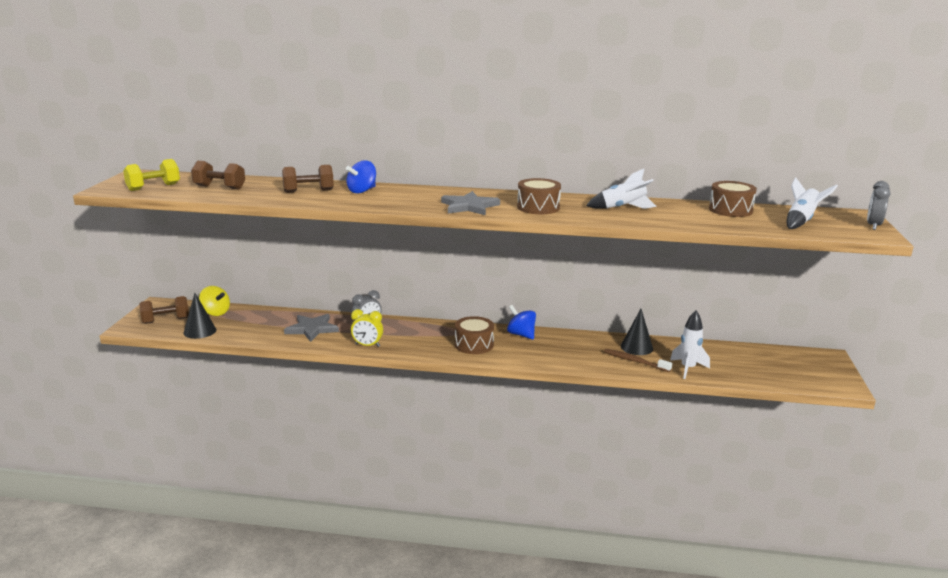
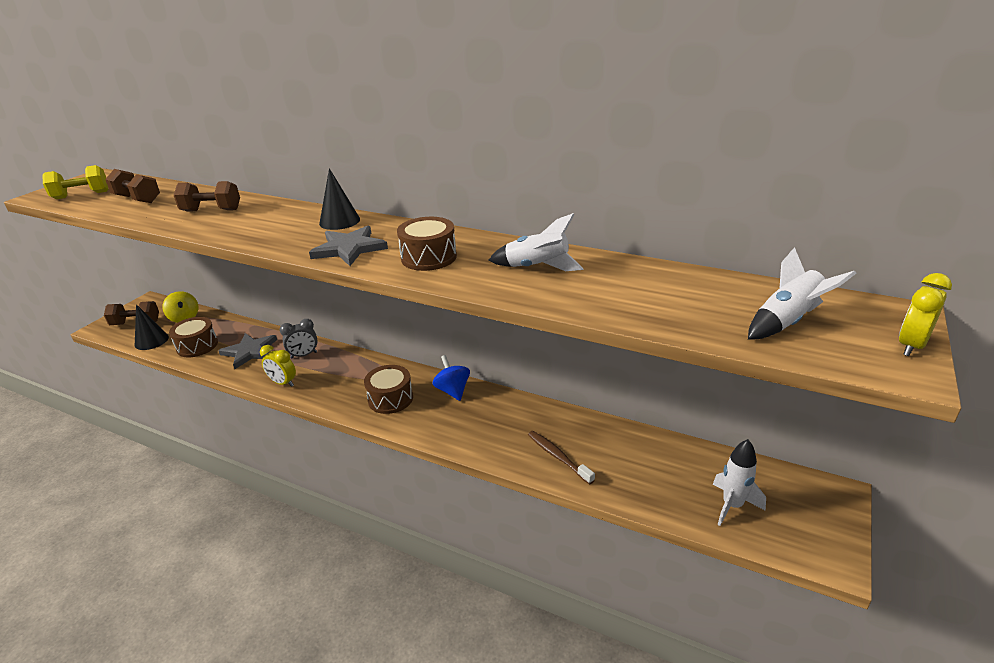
camera: 20 degrees right, 10 degrees up
(362, 191) = (265, 213): blue spinning top -> none
(636, 347) = (575, 432): black cone -> black cone (339, 221)
(688, 368) = (619, 482): white rocket -> white rocket (732, 505)
(730, 210) = (690, 285): brown drum -> brown drum (197, 346)
(873, 226) = (911, 346): grey clock -> yellow clock

